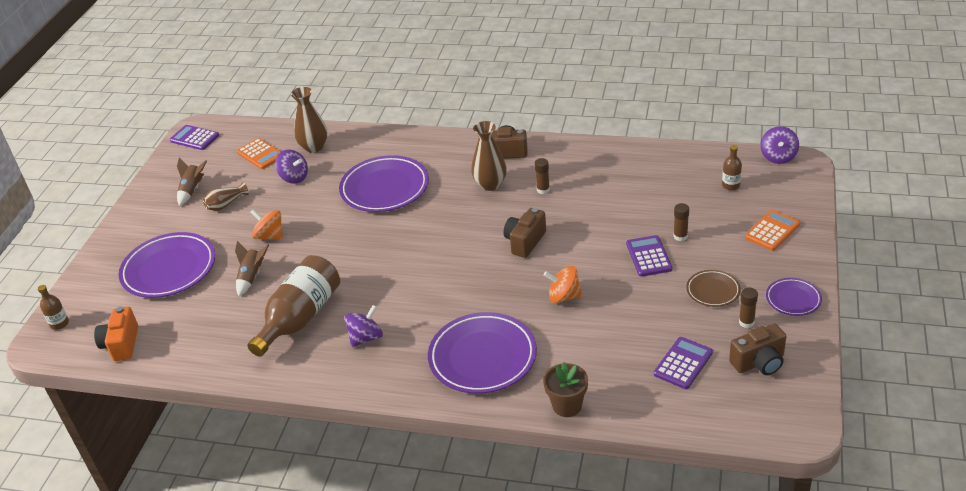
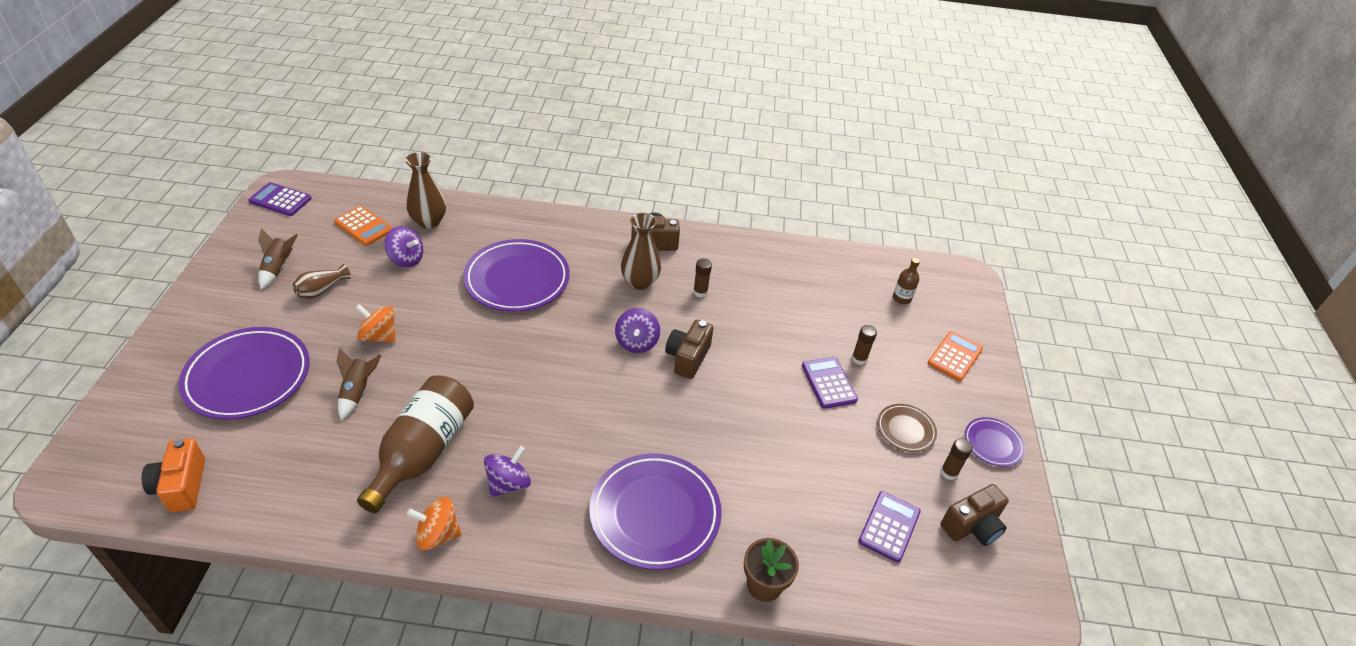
camera: 15 degrees left, 5 degrees up
(59, 324) = (94, 452): brown bottle -> none
(564, 296) = (741, 432): orange spinning top -> orange spinning top (438, 535)
(778, 157) = (944, 267): purple spinning top -> purple spinning top (637, 342)

